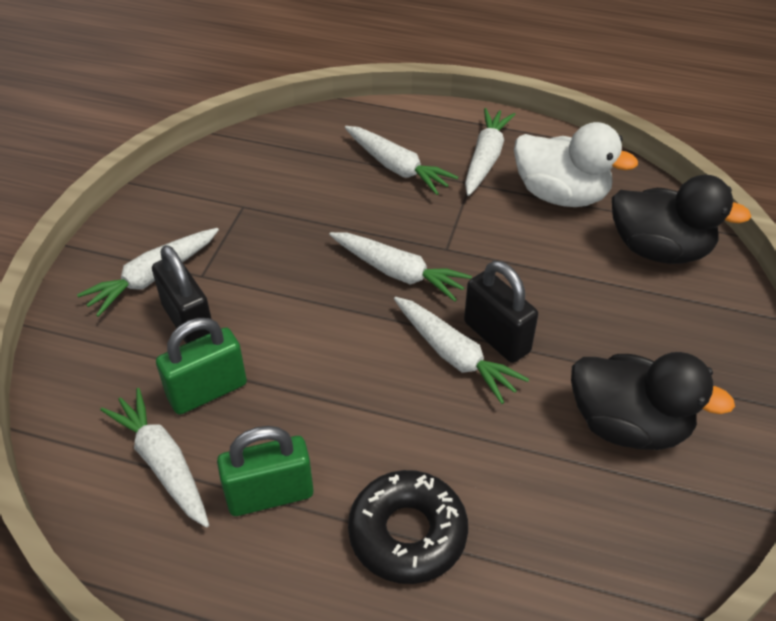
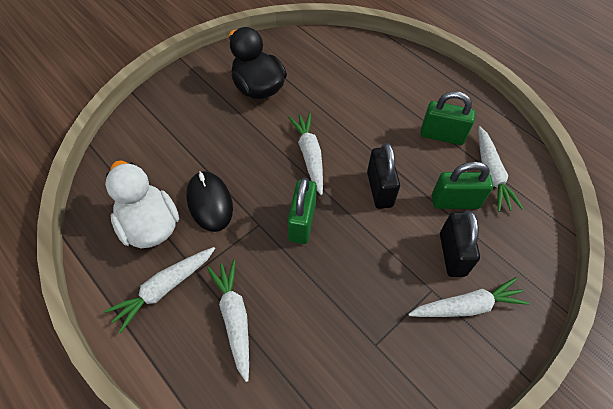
camera: 150 degrees left, 10 degrees up
(398, 272) = (302, 222): white carrot -> green padlock
(407, 533) = (388, 94): black donut -> none
(497, 337) = (279, 154): black padlock -> black padlock (379, 189)
(524, 243) = (210, 202): none -> black mouse
(659, 249) = (141, 157): black duck -> none

